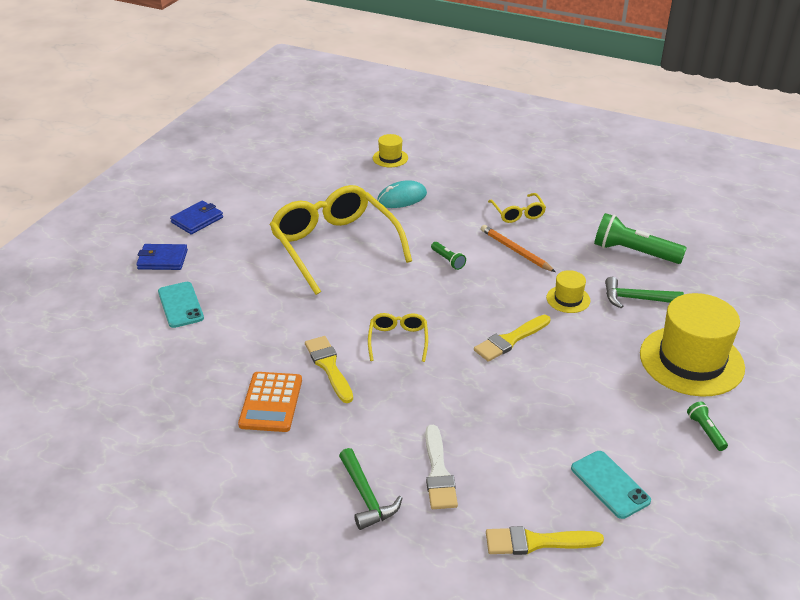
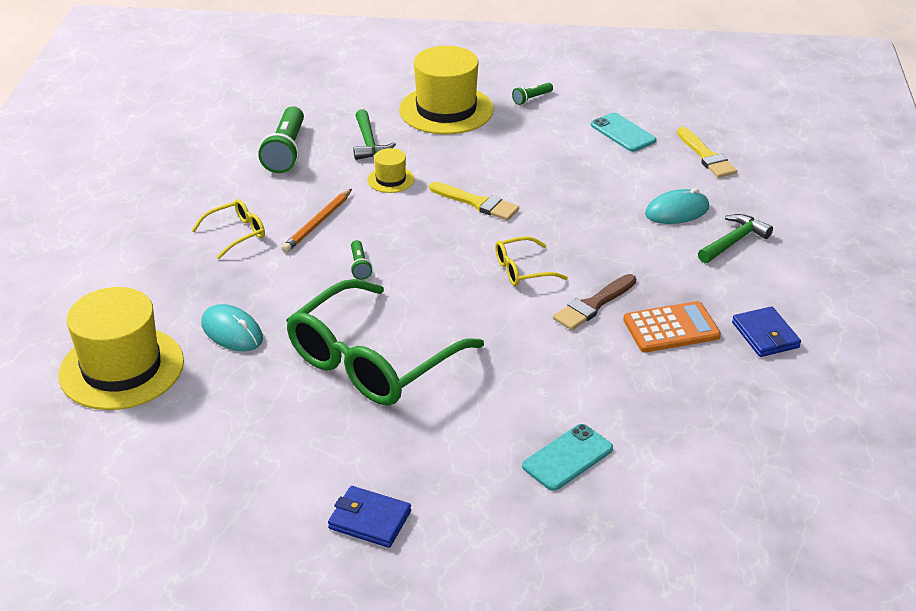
camera: 110 degrees left, 0 degrees up
(162, 259) = (485, 517): blue wallet -> blue wallet (765, 335)
(329, 366) = (593, 305): yellow brush -> brown brush
(335, 246) = (372, 361): yellow glasses -> green glasses
(390, 158) = (121, 368): yellow hat -> yellow hat, size x2.17
(438, 472) = (677, 211): white brush -> turquoise mouse
(448, 260) = (359, 266): green flashlight -> green flashlight turned 135 degrees clockwise
(610, 484) = (623, 133): turquoise phone -> turquoise phone turned 75 degrees counterclockwise

